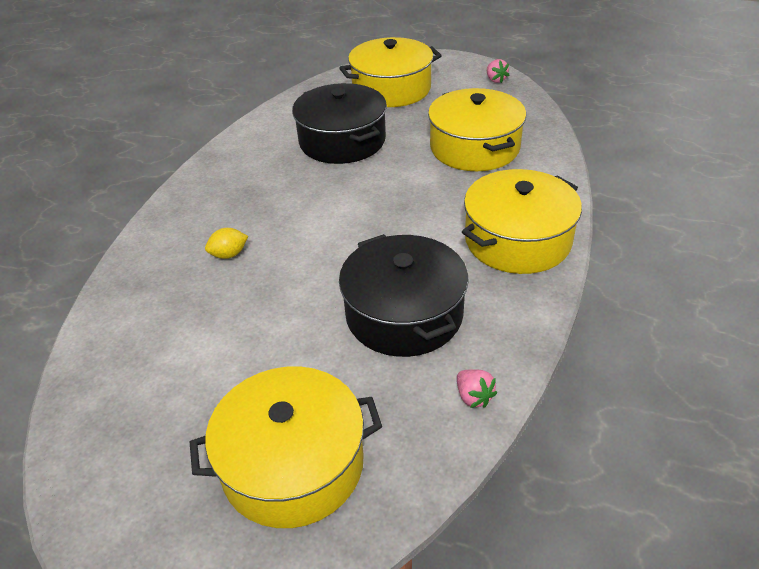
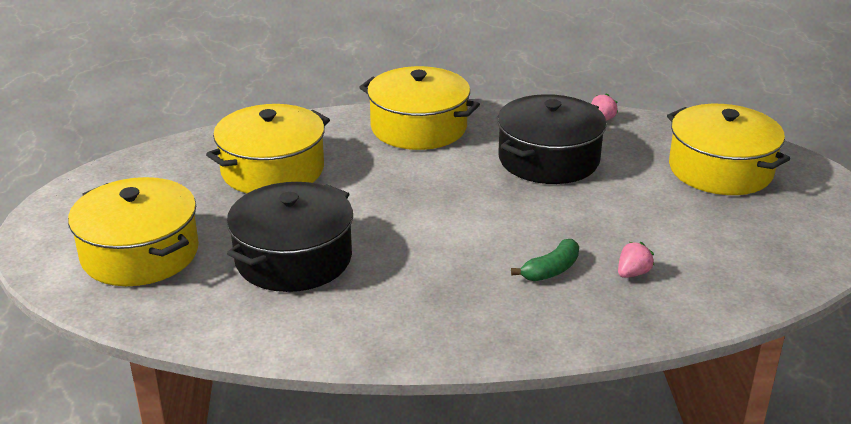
camera: 115 degrees left, 10 degrees down
(229, 254) = (551, 270): yellow lemon -> green banana
(495, 80) = (100, 181): pink strawberry -> pink strawberry (633, 273)

